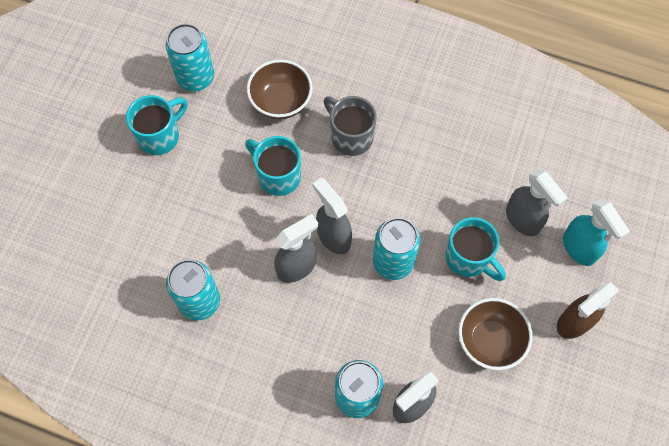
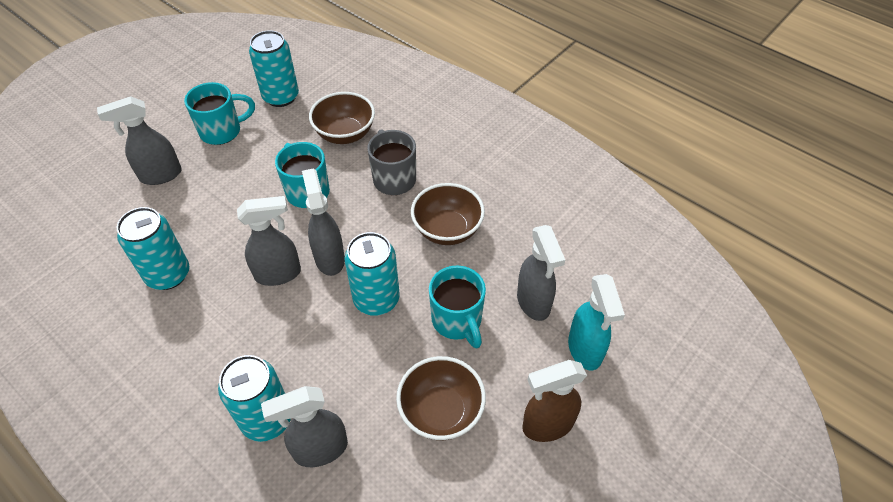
camera: 20 degrees right, 15 degrees down
(129, 204) = (160, 175): none -> grey spray bottle
(422, 174) = (447, 230): none -> brown bowl

